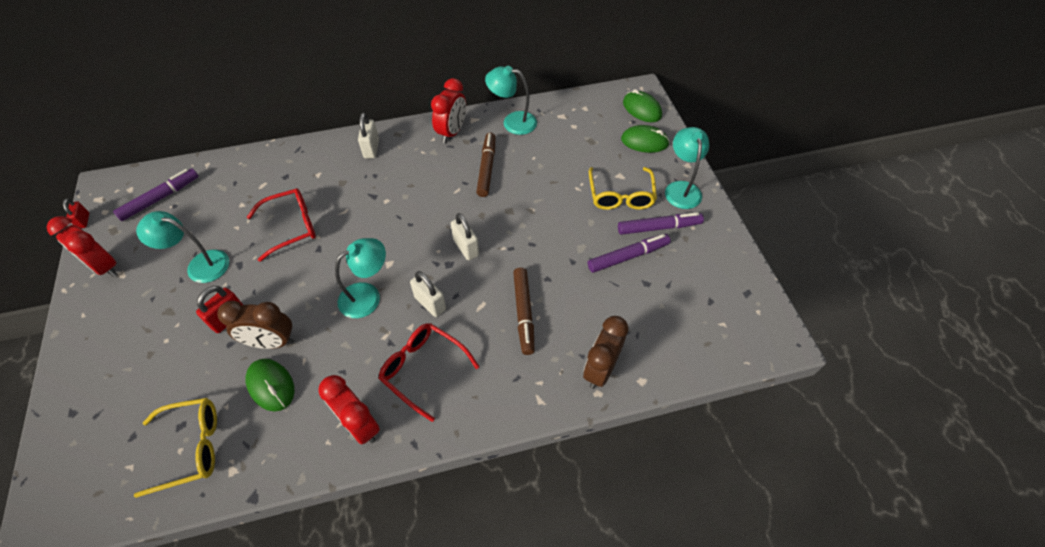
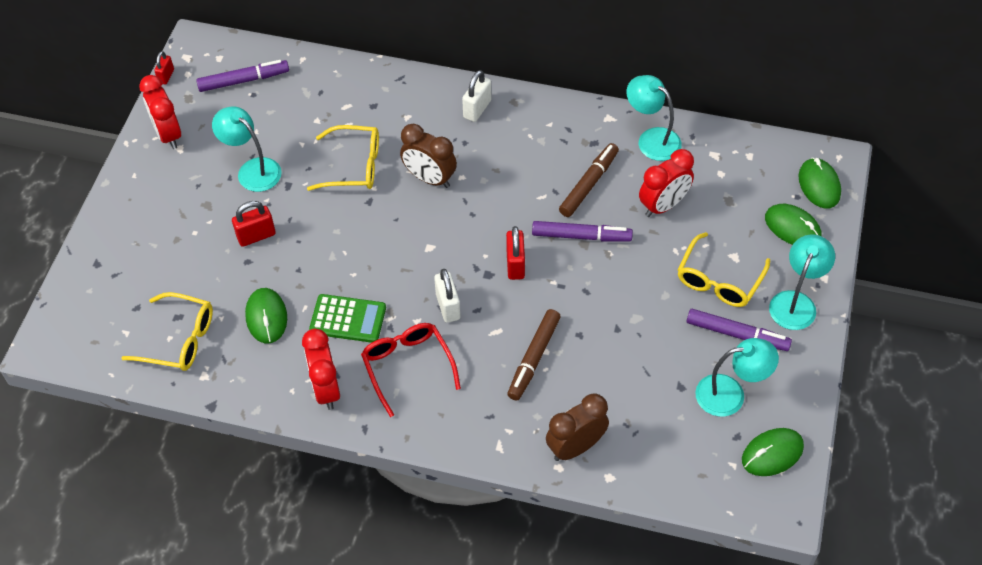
camera: 30 degrees right, 0 degrees up
(272, 342) = (284, 277): brown clock -> brown clock (430, 178)
(292, 227) = (354, 166): red glasses -> yellow glasses
(348, 353) = (348, 319): none -> green calculator
(367, 295) = (392, 271): turquoise lamp -> turquoise lamp (730, 394)
(452, 132) = (575, 124): red clock -> red clock (663, 205)
(466, 247) = (515, 264): white padlock -> red padlock
(628, 256) = (680, 350): purple marker -> purple marker (581, 236)
(743, 302) = (772, 453): none -> green mouse

